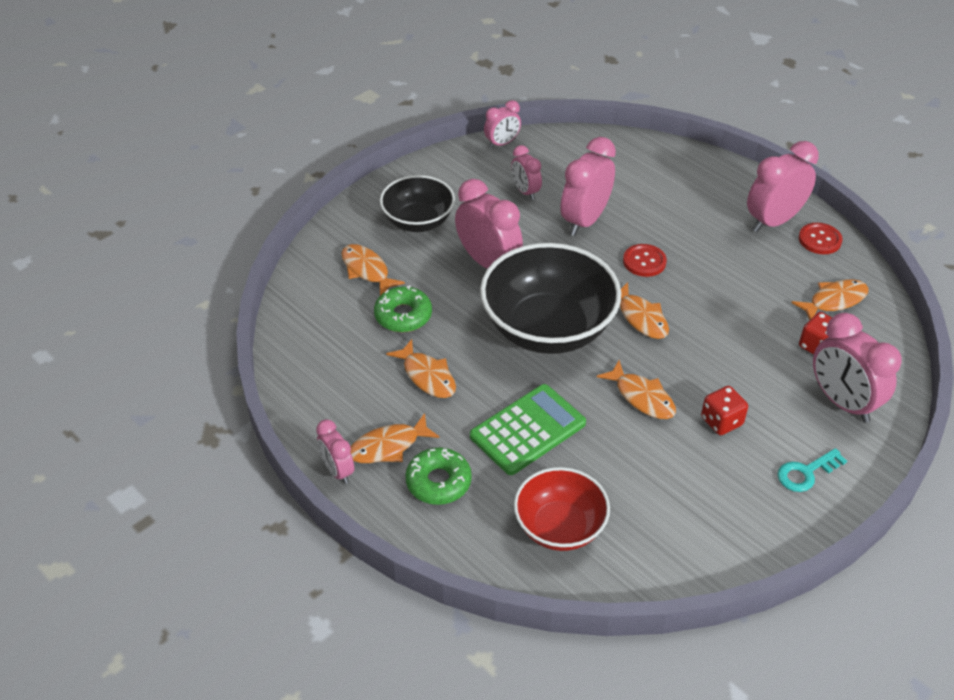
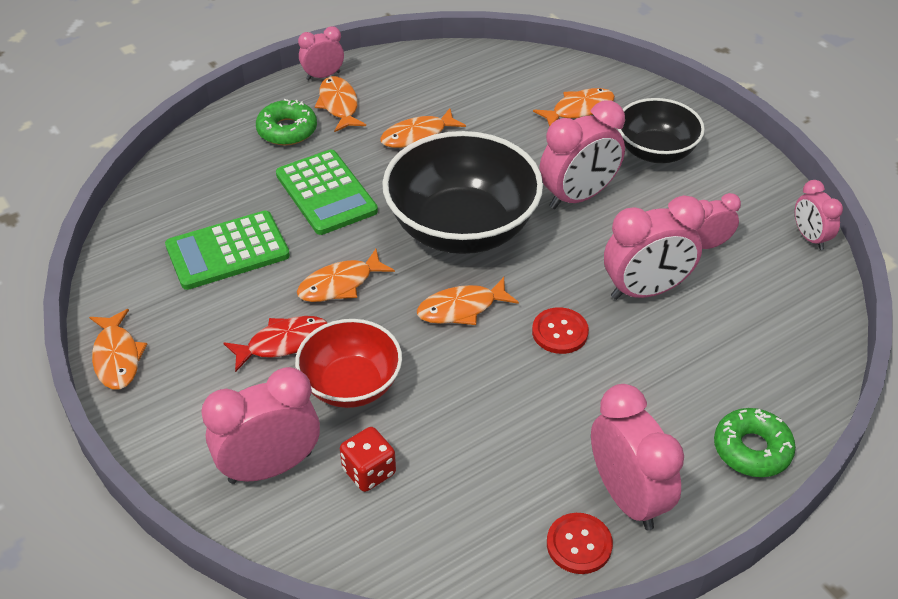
camera: 100 degrees right, 0 degrees up
(403, 315) = (506, 128): green donut -> green donut (752, 449)
(559, 527) = (205, 197): red bowl -> red bowl (351, 385)
(585, 220) = (645, 290): pink clock -> pink clock turned 120 degrees clockwise
(629, 488) = (227, 251): none -> green calculator
(721, 421) = (283, 343): red dice -> red fish
(806, 473) = (184, 398): turquoise key -> none
(834, 301) = (448, 519): orange fish -> orange fish (117, 357)

